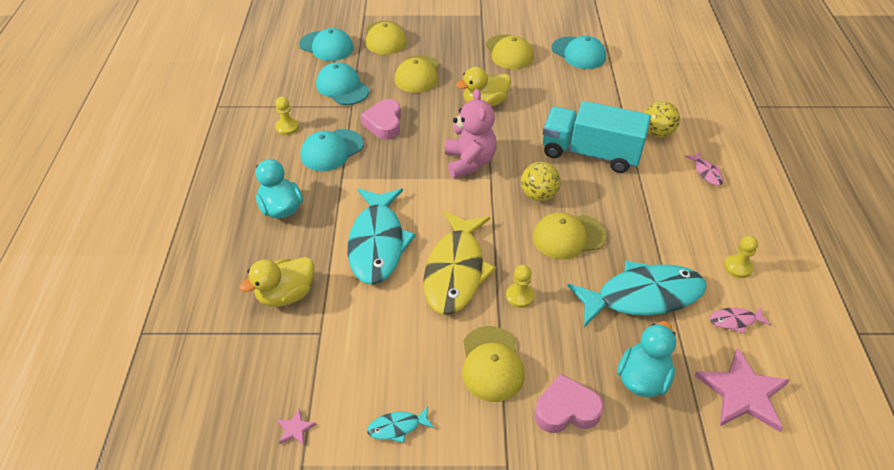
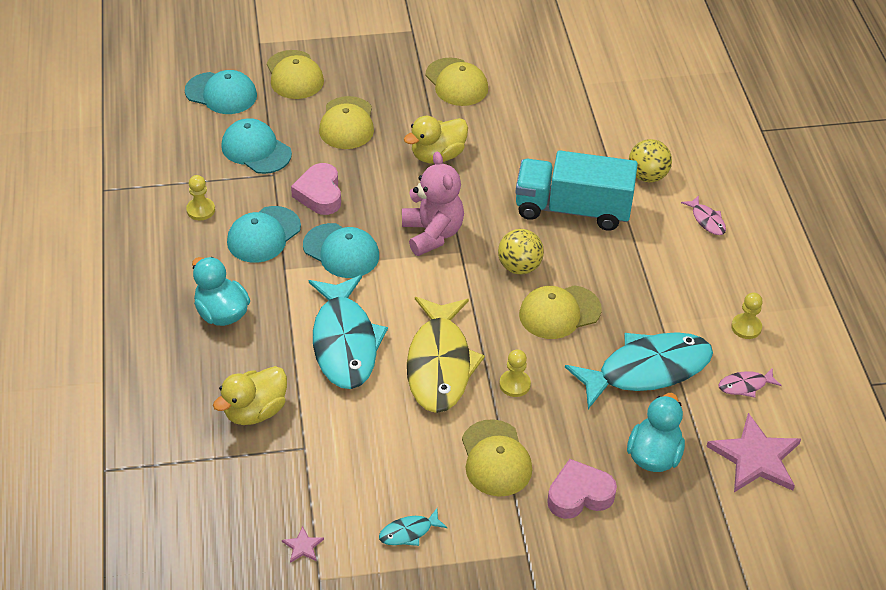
camera: 10 degrees left, 0 degrees up
(578, 53) = (543, 76): turquoise cap -> turquoise cap (341, 251)

